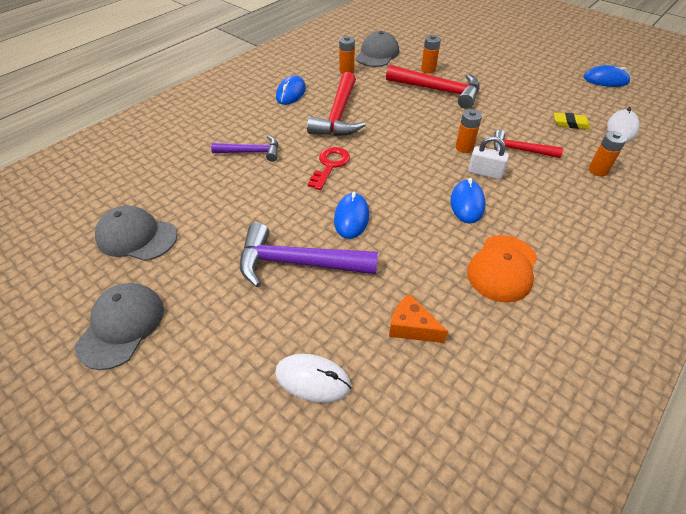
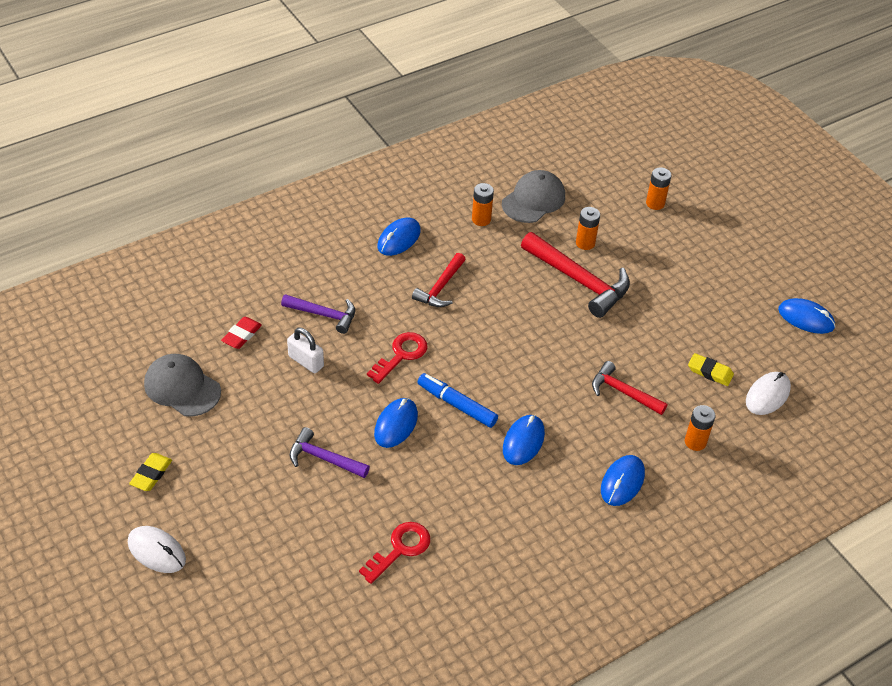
camera: 15 degrees right, 0 degrees up
(121, 326) = (151, 474): grey cap -> yellow eraser
(183, 182) = (242, 335): none -> red eraser
(298, 263) = (324, 458): purple hammer -> purple hammer, size x0.61
(313, 379) = (296, 567): white mouse -> white mouse (156, 551)
(338, 115) = (440, 287): red hammer -> red hammer, size x0.61
(395, 190) = (457, 405): none -> blue marker
(411, 327) = (400, 549): orange cheese -> red key
(464, 147) = (561, 371): orange battery -> orange battery (655, 203)
(485, 173) = (565, 410): white padlock -> white padlock (306, 361)
(502, 268) = (516, 520): orange cap -> none
(567, 213) = (622, 482): none -> blue mouse

